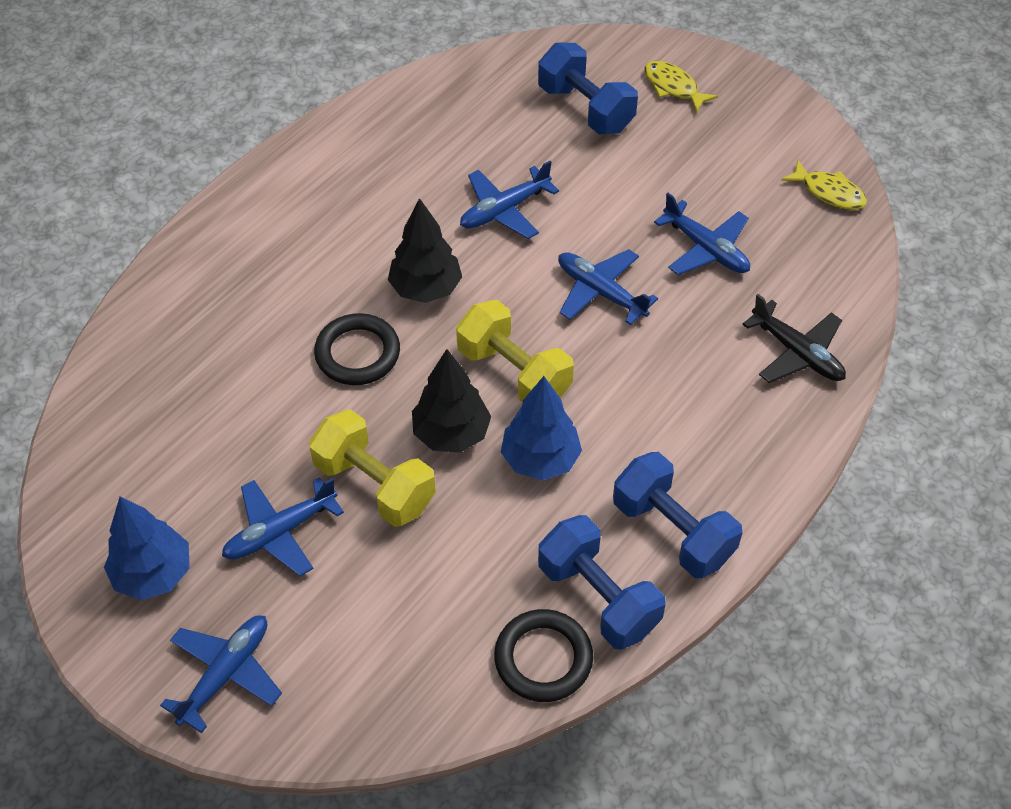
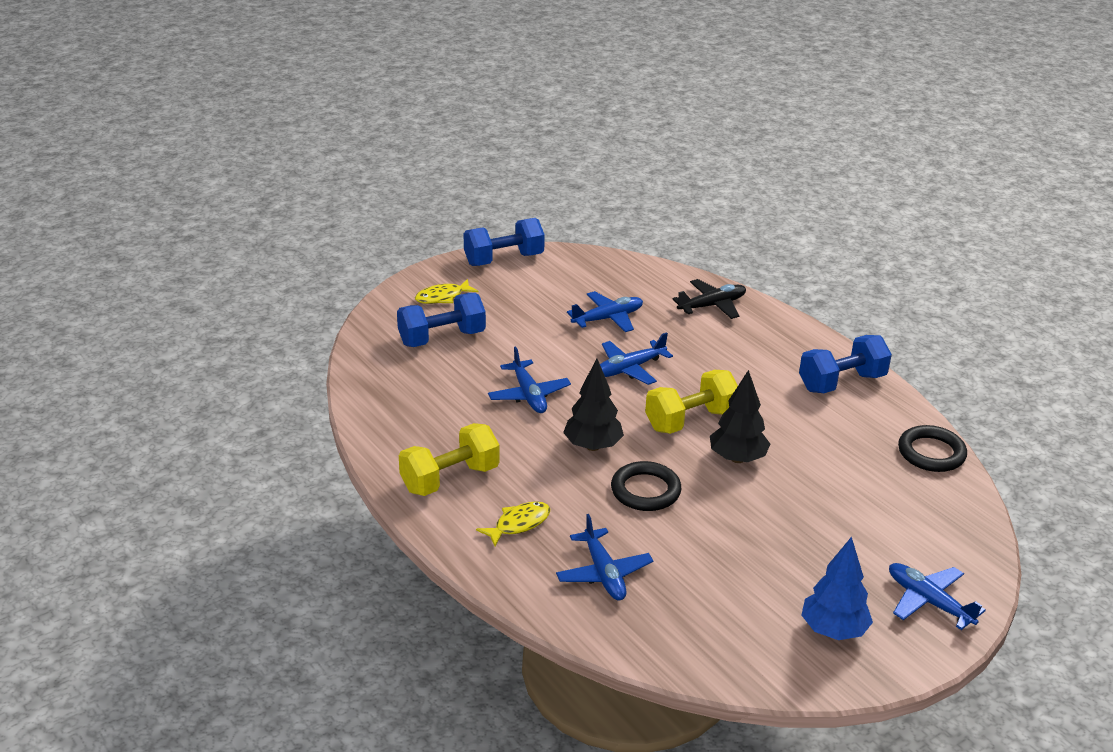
camera: 75 degrees left, 20 degrees down
(279, 532) = (807, 556): blue plane -> blue plane (603, 573)
(374, 485) = (774, 502): yellow dumbbell -> yellow dumbbell (450, 479)
(540, 459) = (771, 423): blue tree -> none
(598, 597) = (887, 422): blue dumbbell -> blue dumbbell (504, 259)
(829, 192) = (579, 262): yellow fish -> yellow fish (519, 524)

